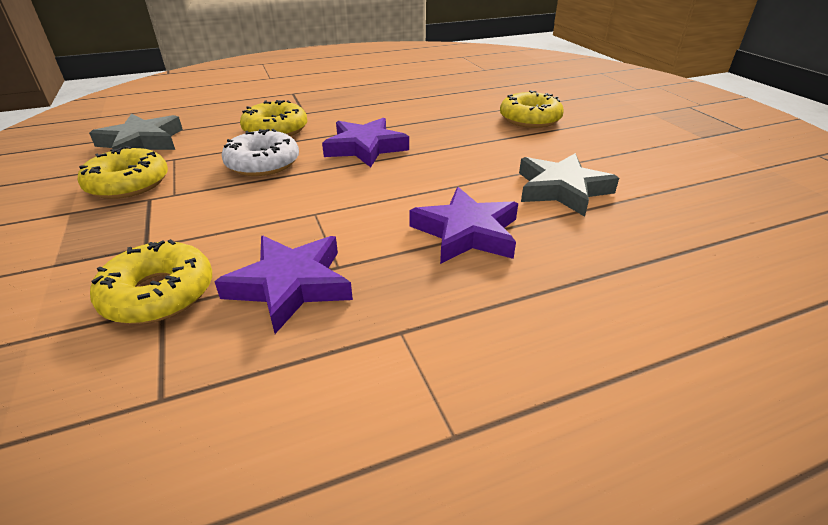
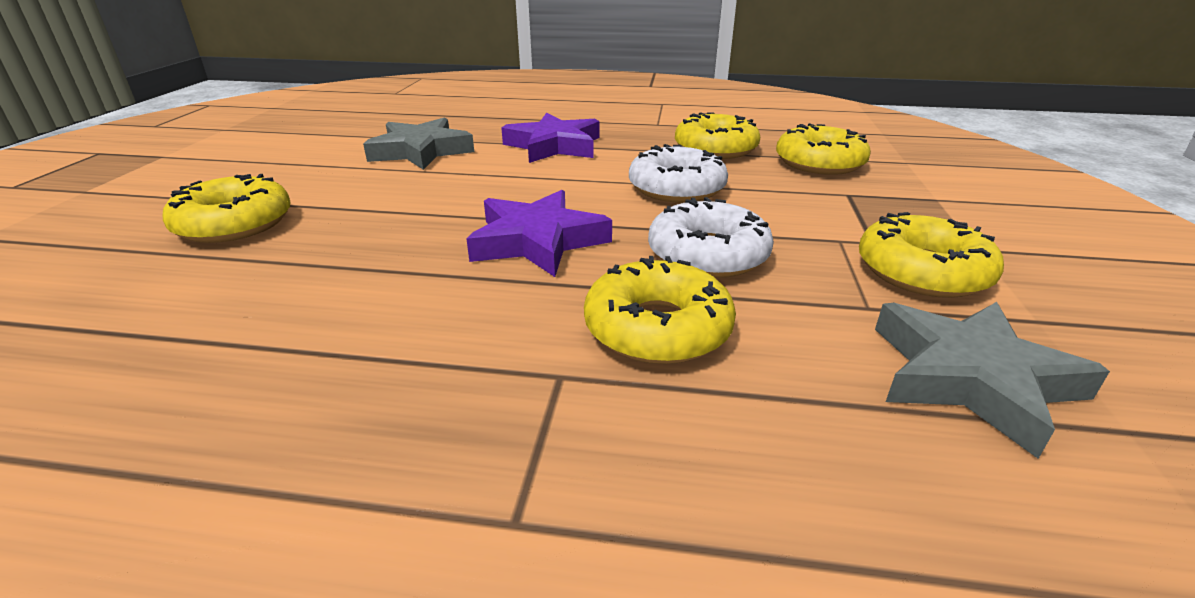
camera: 150 degrees left, 5 degrees down
(291, 285) = (715, 149): purple star -> yellow donut
(306, 209) = (676, 188): none -> white donut

